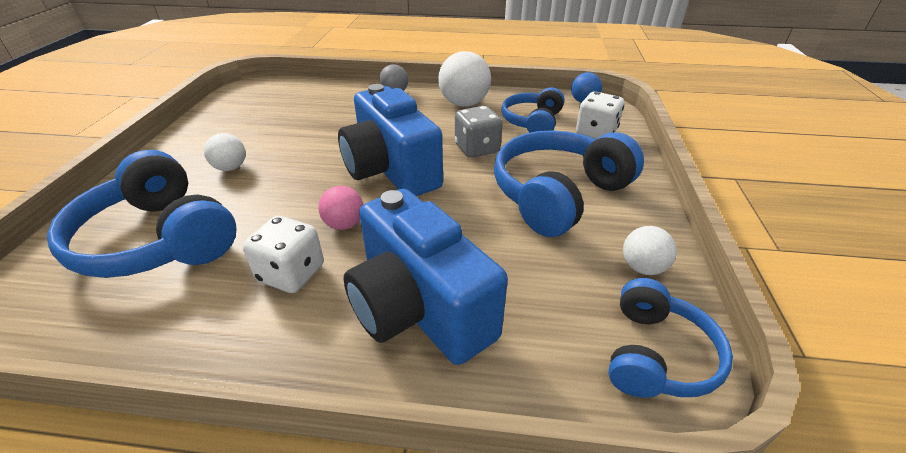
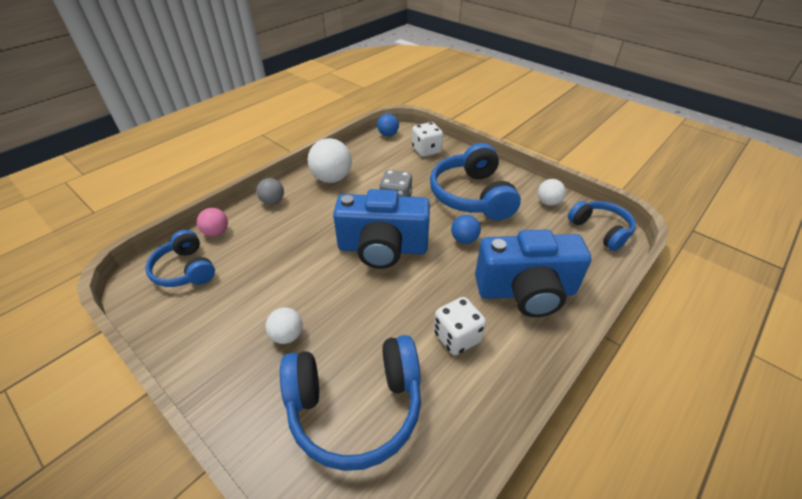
camera: 55 degrees left, 5 degrees up
(344, 224) = (425, 294): pink ball -> pink ball (216, 232)
(466, 218) = (464, 239): none -> blue ball
(532, 122) = (389, 164): blue headphones -> blue headphones (185, 270)

